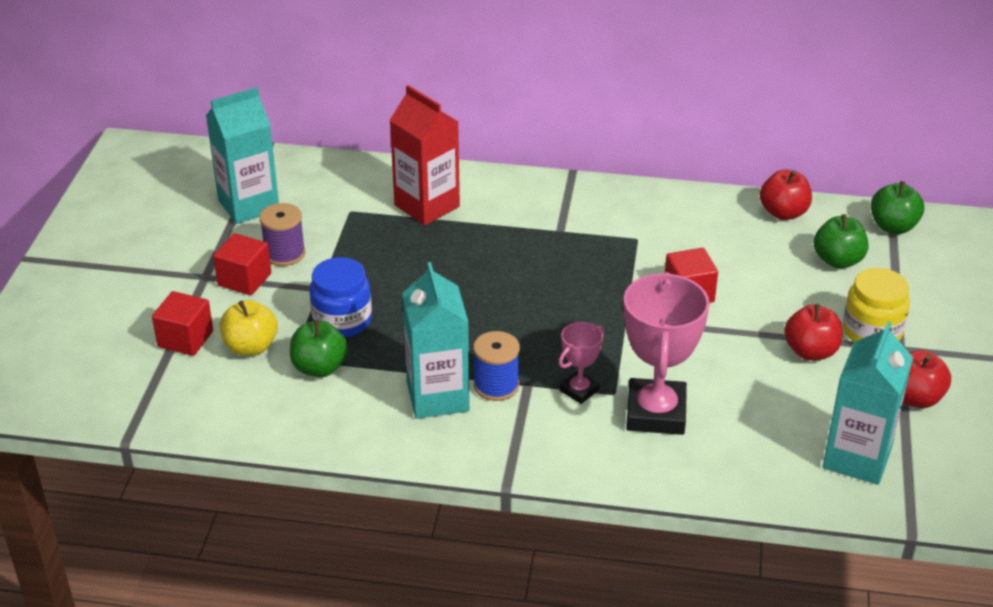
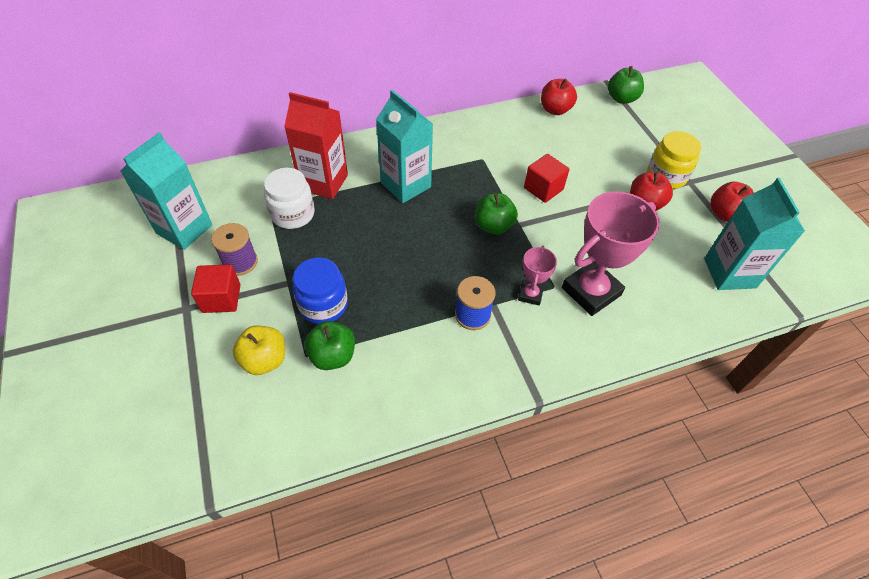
camera: 30 degrees left, 15 degrees up
(185, 339) = (204, 376): red cube -> none
(370, 226) = (293, 214): none -> white jar
(438, 397) = (438, 343): turquoise carton -> turquoise carton (405, 185)
(656, 413) = (591, 291): pink trophy -> pink trophy turned 75 degrees clockwise
(838, 260) = (610, 132): green apple -> green apple (493, 226)

